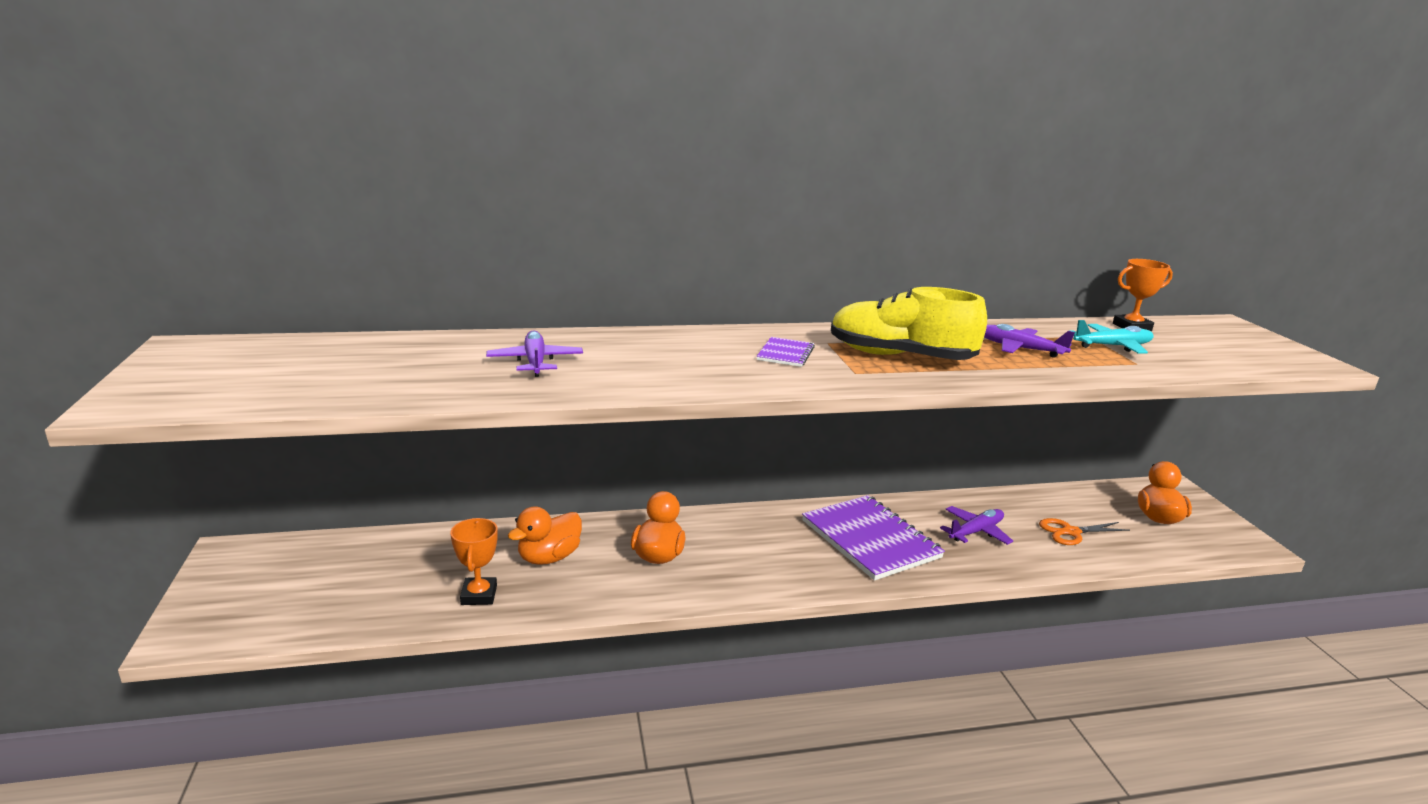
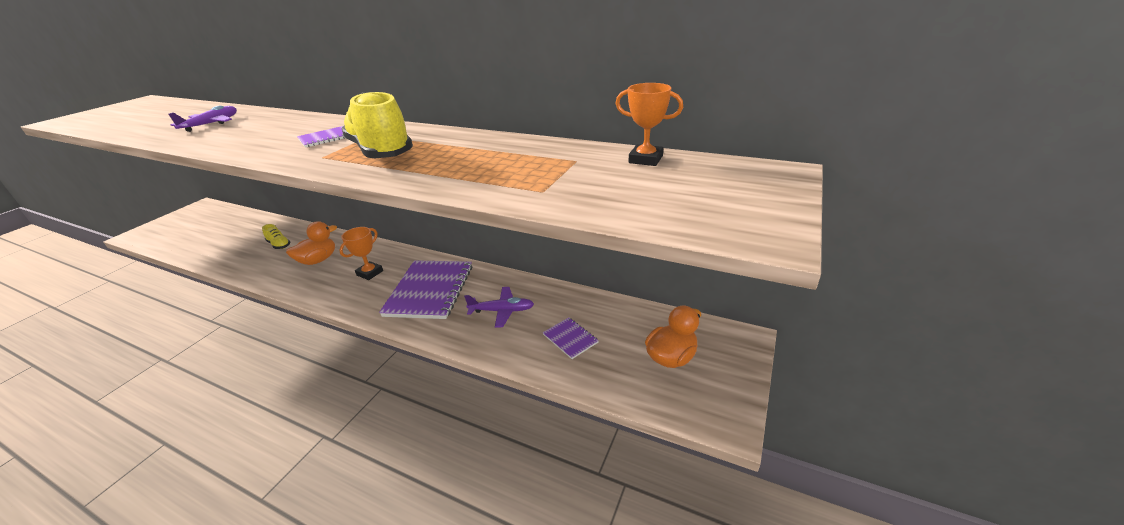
camera: 40 degrees right, 10 degrees up
(479, 595) = (227, 253): orange trophy -> orange trophy (370, 273)
(549, 557) = (279, 245): orange duck -> yellow shoe
(1019, 349) = (480, 160): purple plane -> none
(1071, 532) = (570, 338): orange scissors -> purple notebook
(1112, 346) = (569, 172): turquoise plane -> none

